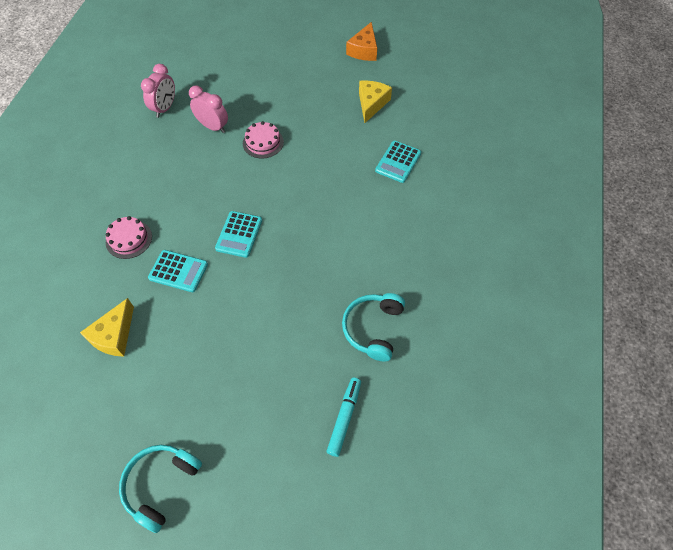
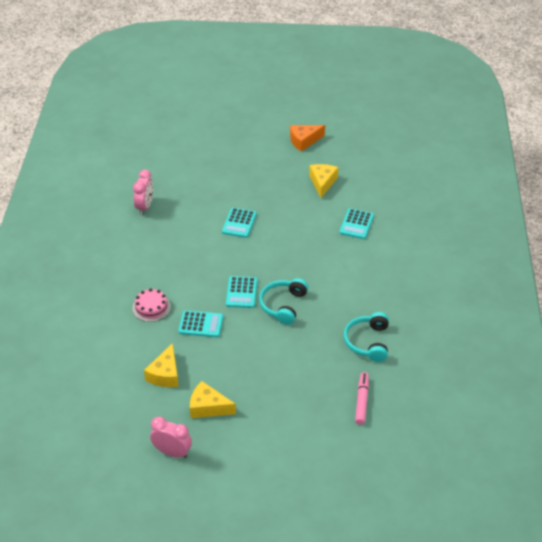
camera: 10 degrees left, 15 degrees down
(150, 393) = (208, 407): none -> yellow cheese
(161, 485) = (237, 461): turquoise headphones -> turquoise headphones (283, 305)
(213, 127) = (192, 216): pink clock -> pink clock (172, 452)
(263, 142) = (239, 223): pink cake -> turquoise calculator
(344, 418) = (362, 401): turquoise marker -> pink marker
(364, 50) = (304, 141): orange cheese -> orange cheese turned 60 degrees clockwise

